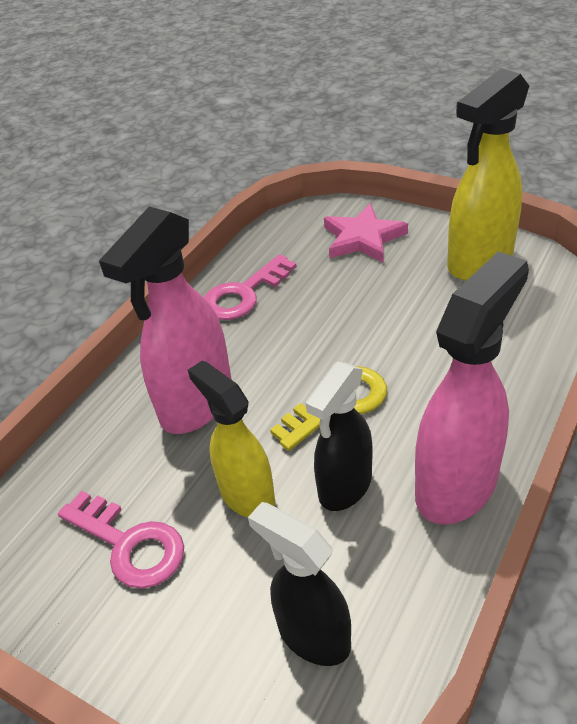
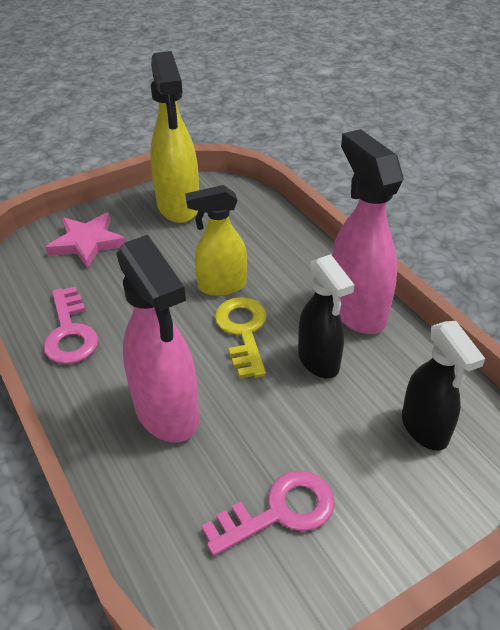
camera: 65 degrees left, 0 degrees up
(246, 495) = (286, 417): yellow spray bottle -> yellow spray bottle (221, 286)
(313, 635) = (425, 429): black spray bottle -> black spray bottle turned 90 degrees counterclockwise

